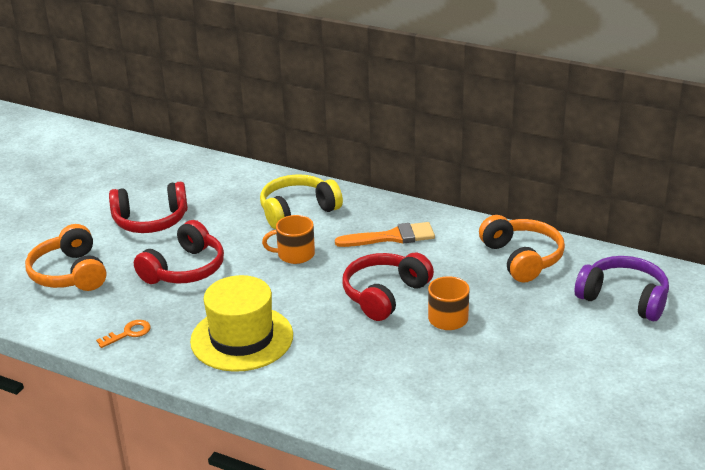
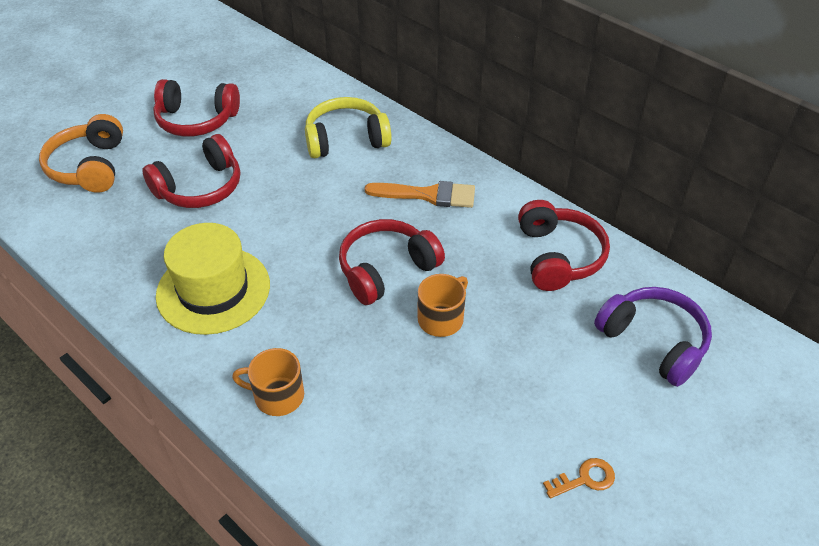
camera: 15 degrees right, 15 degrees up
(128, 333) = (107, 255): orange key -> orange key (585, 479)
(295, 254) = (317, 194): orange mug -> orange mug (277, 396)
(522, 258) = (558, 256): orange headphones -> red headphones

